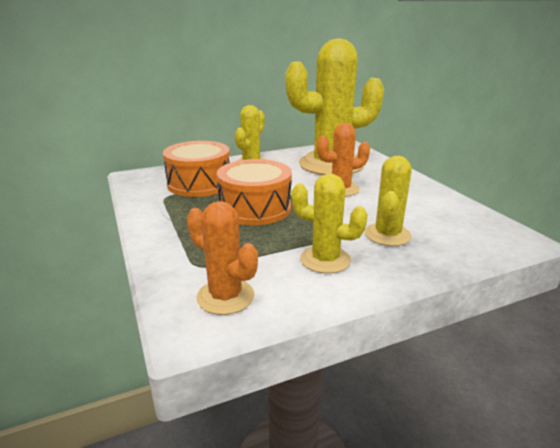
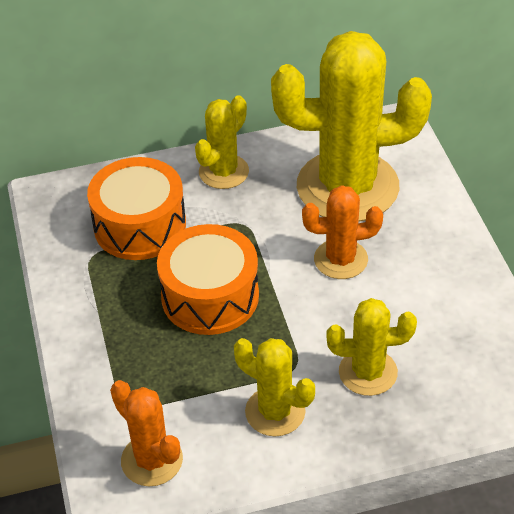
camera: 10 degrees right, 20 degrees up
(387, 235) = (368, 372): yellow cactus -> yellow cactus turned 60 degrees clockwise

